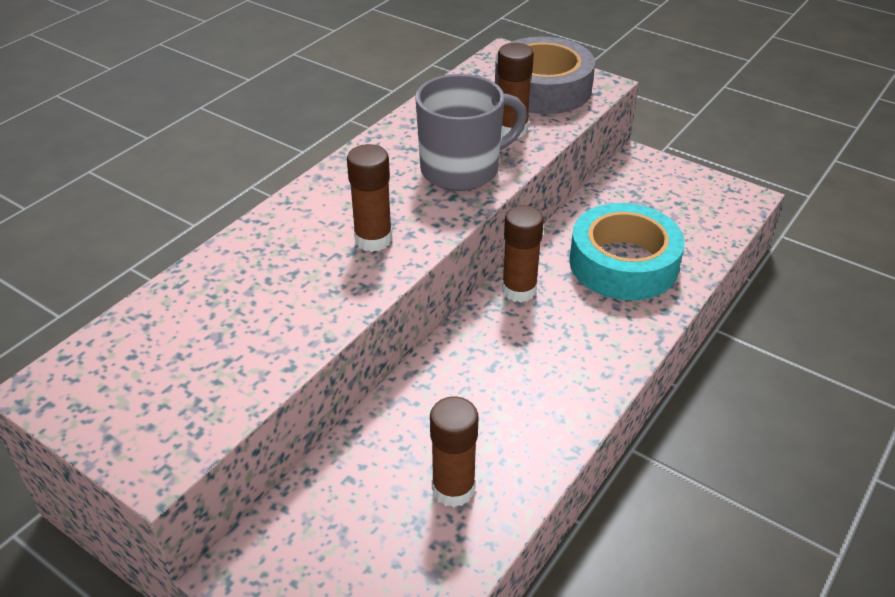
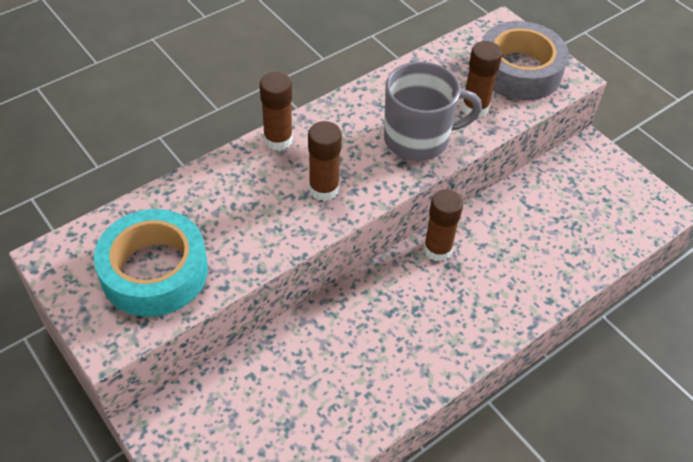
camera: 15 degrees right, 10 degrees up
(453, 489) = (323, 406): brown glue stick -> brown glue stick (278, 140)
(623, 263) = (533, 247): turquoise tape -> turquoise tape (154, 271)

